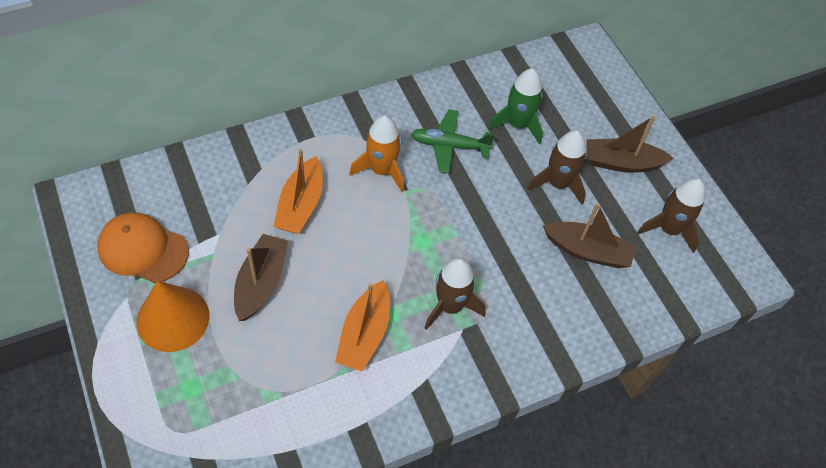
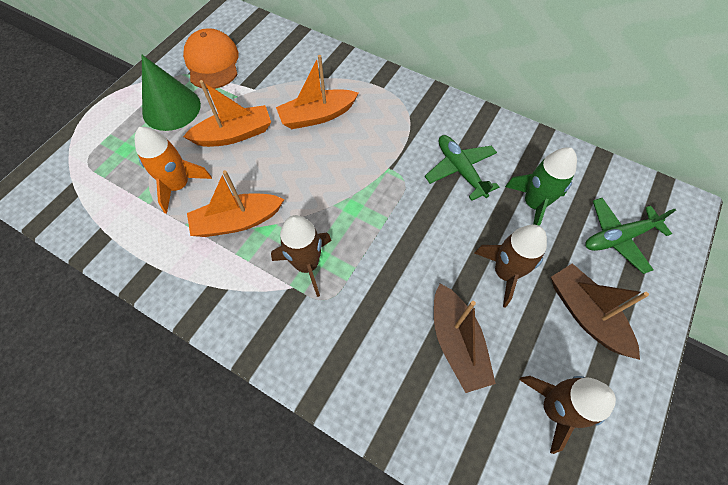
camera: 60 degrees right, 5 degrees up
(173, 318) = (171, 108): orange cone -> green cone
(261, 282) = (234, 134): brown boat -> orange boat
(381, 170) = (392, 142): orange rocket -> orange rocket (179, 185)
(582, 100) = (618, 238): none -> green plane

